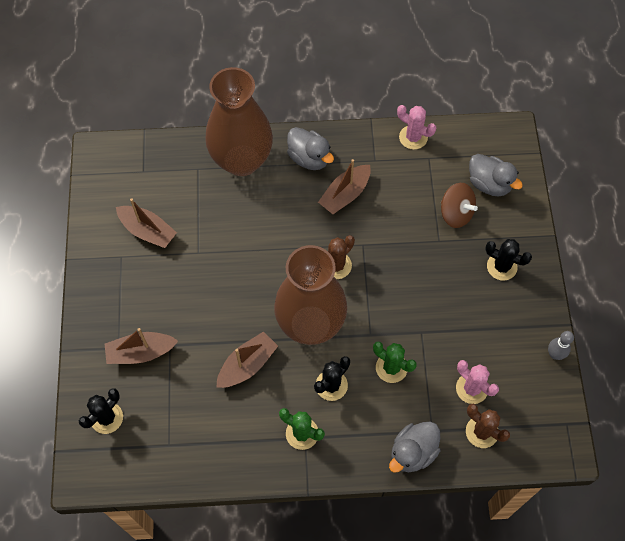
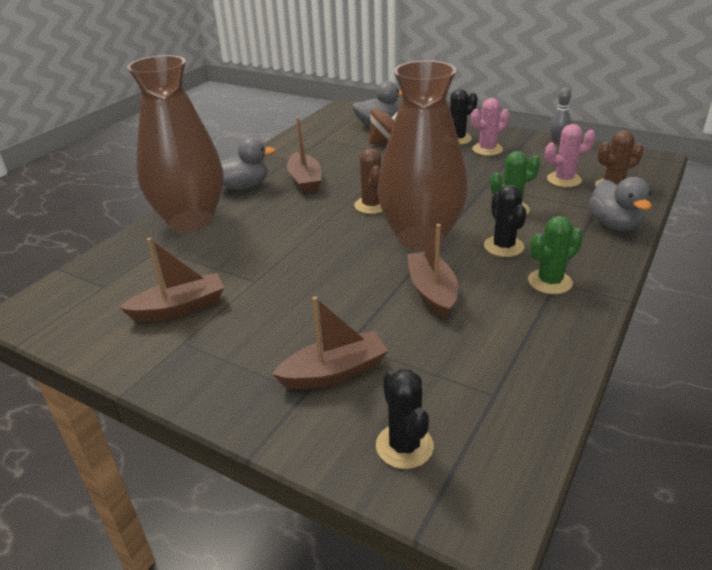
camera: 55 degrees left, 30 degrees down
(141, 352) = (334, 372): brown boat -> brown boat turned 135 degrees counterclockwise
(413, 137) = (294, 139): pink cactus -> pink cactus (487, 149)

